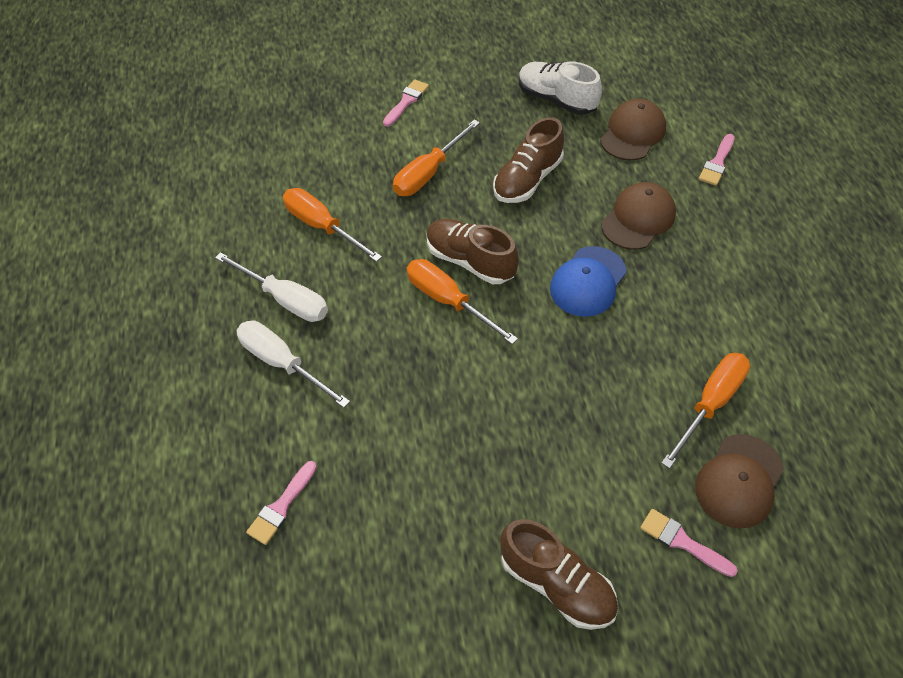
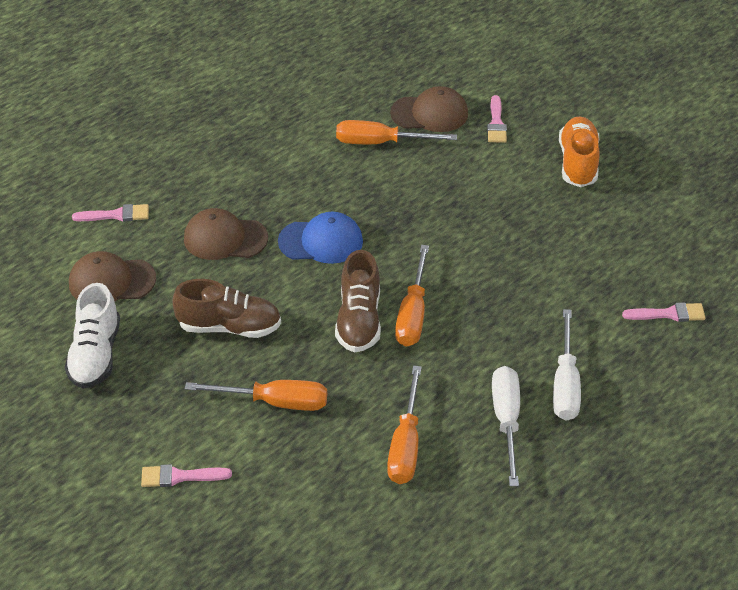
camera: 125 degrees left, 10 degrees down
(557, 584) = (578, 163): brown shoe -> orange shoe

